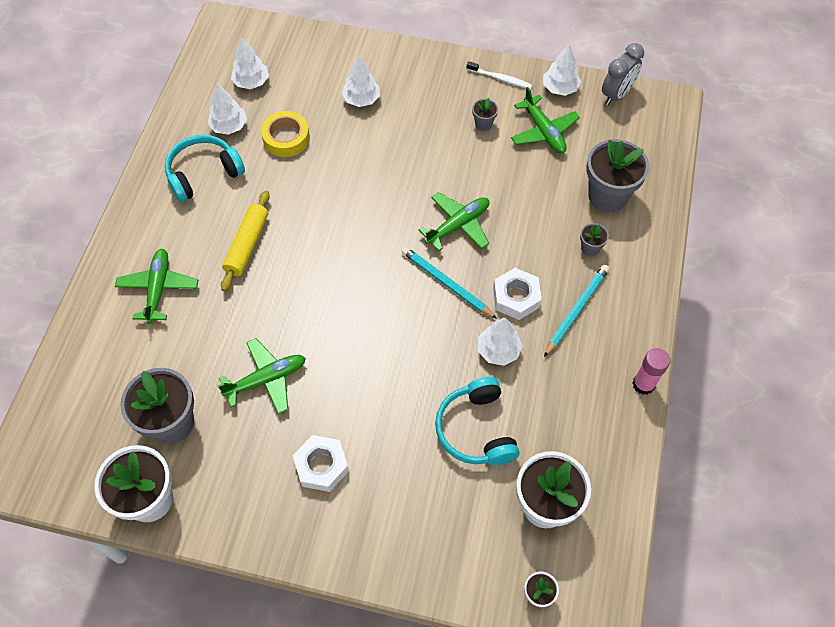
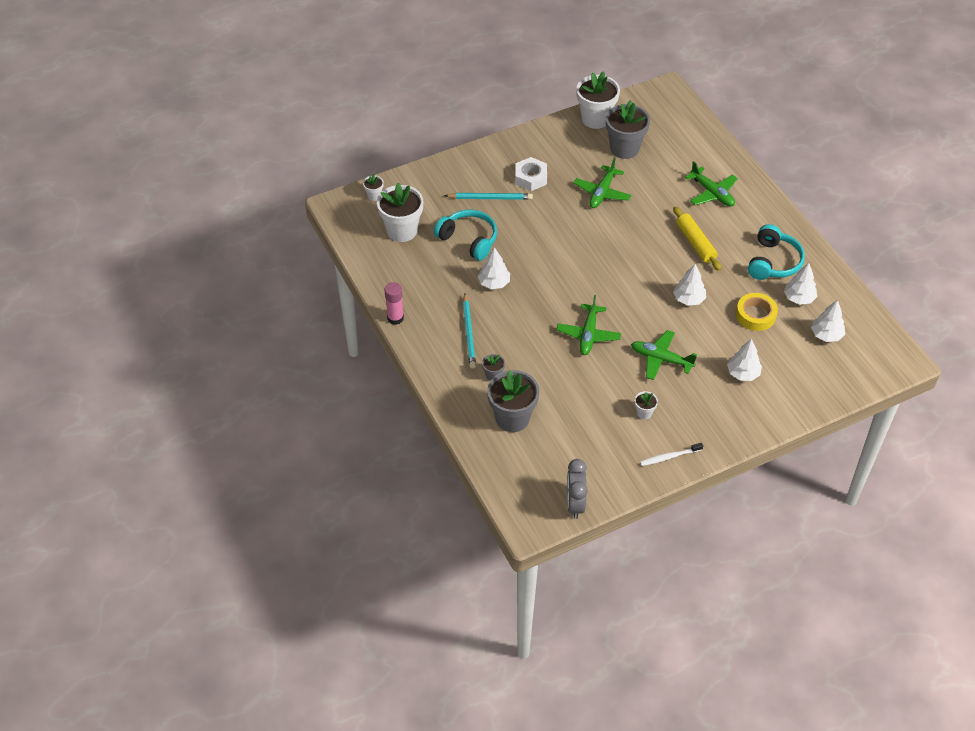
camera: 140 degrees right, 10 degrees down
(446, 283) = (559, 297): turquoise pencil -> turquoise pencil (490, 198)
(483, 124) = (644, 413): grey flower pot -> white flower pot
(516, 297) = (511, 317): white nut -> none
(543, 131) = (598, 436): green plane -> green plane (661, 359)
(560, 88) = (620, 479): white tree -> white tree (688, 299)

